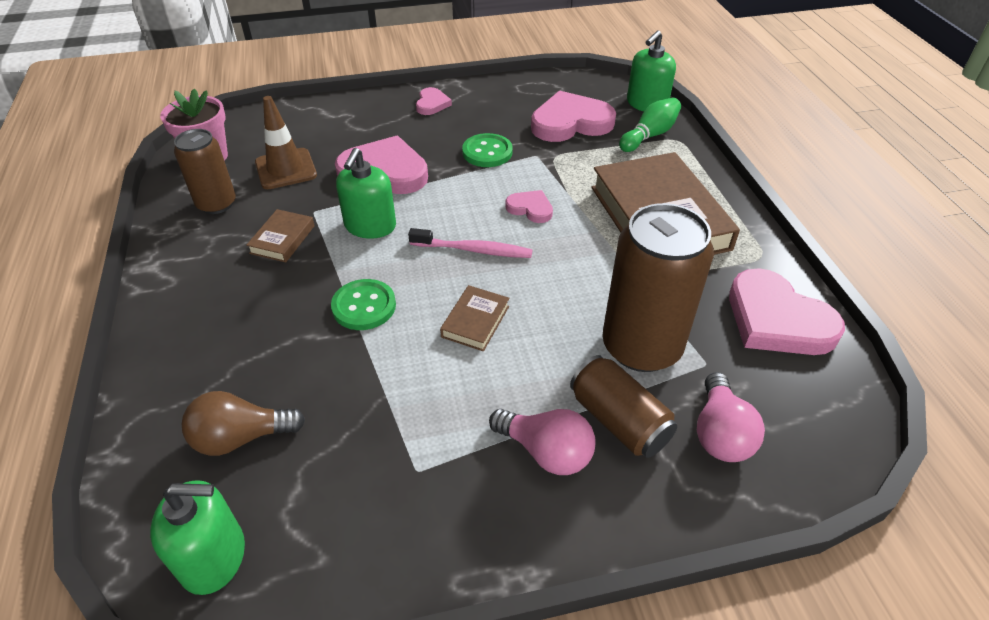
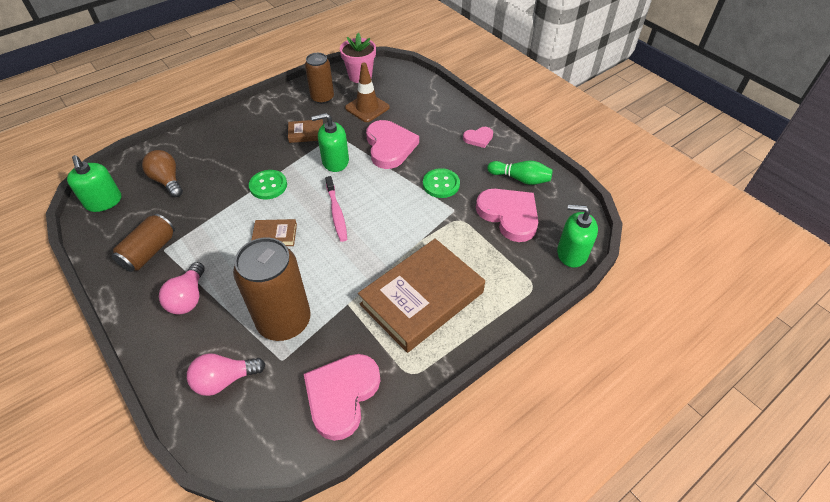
camera: 65 degrees right, 5 degrees up
(530, 208) = (392, 226): pink heart -> none
(619, 421) = (220, 325): brown can -> brown can (149, 252)
(649, 135) = (526, 266): green bowling pin -> green bowling pin (520, 179)

